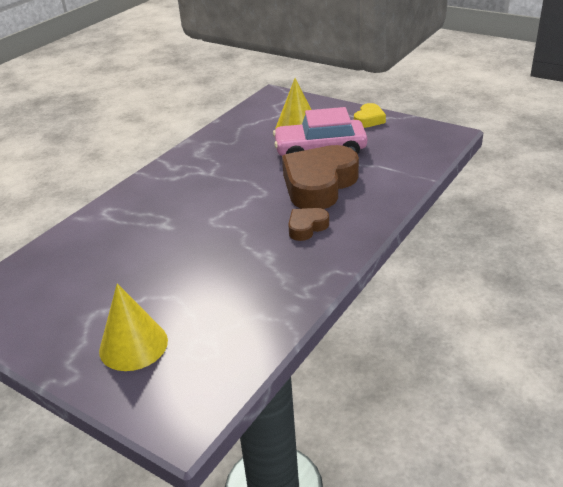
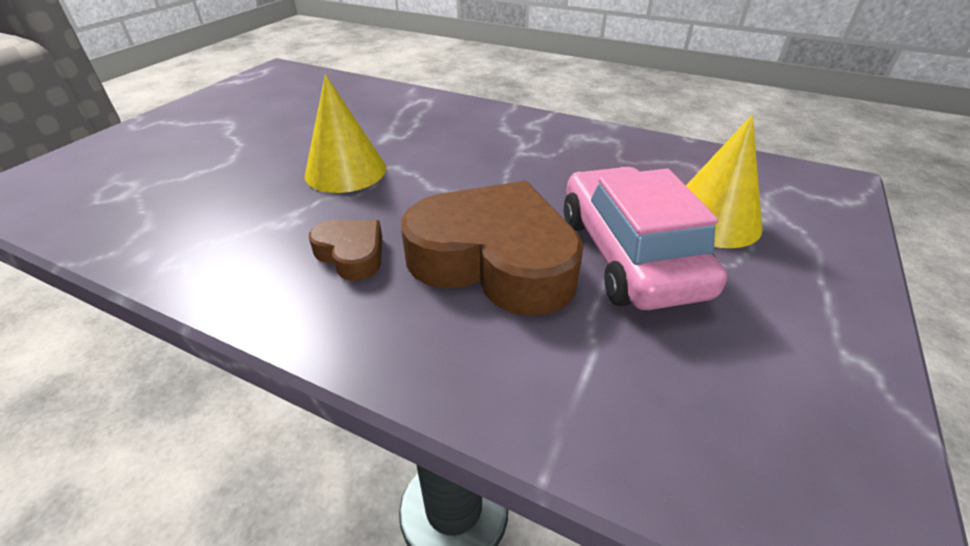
camera: 80 degrees right, 5 degrees up
(133, 345) = (156, 148): yellow cone -> yellow cone (345, 171)
(369, 120) = (824, 328): yellow heart -> none

